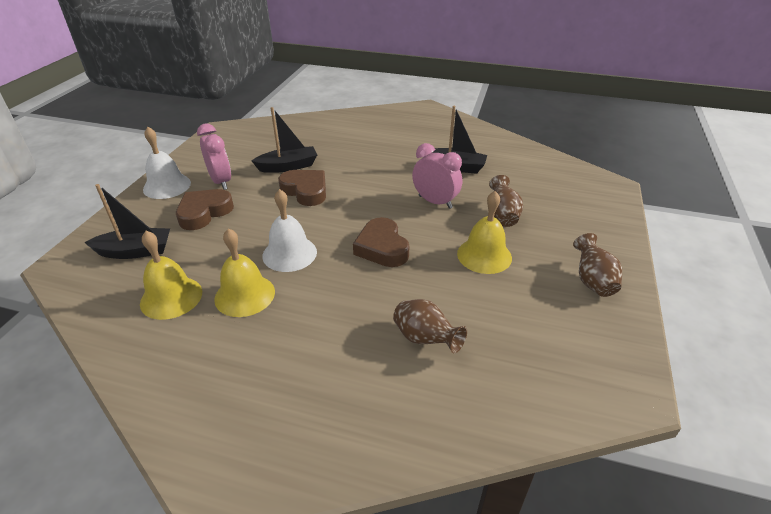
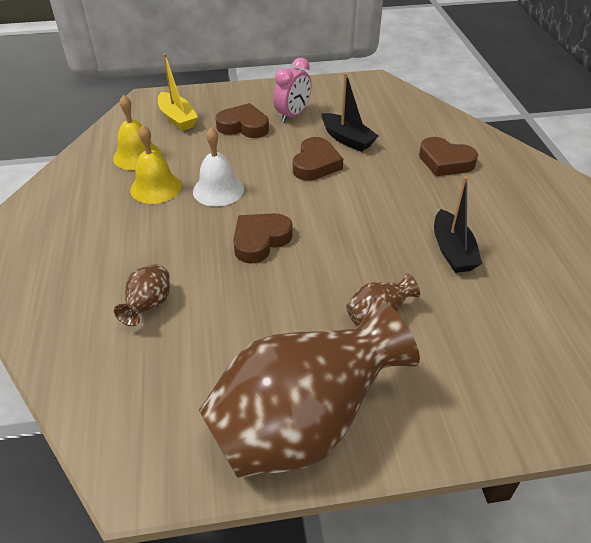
camera: 65 degrees right, 5 degrees up
(135, 251) = (177, 118): black boat -> yellow boat
(167, 186) = (266, 94): white bell -> none
(359, 137) = (445, 162): none -> brown heart
(435, 202) = (365, 254): pink clock -> none
(484, 255) = (293, 318): yellow bell -> none
(592, 281) = (302, 425): brown vase -> brown vase, size x2.45

